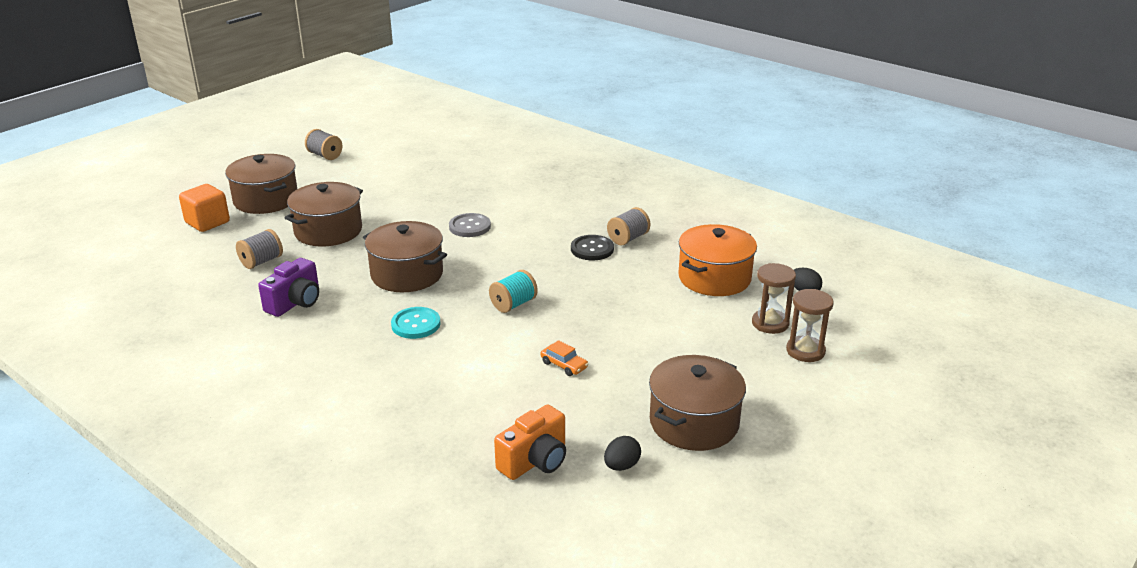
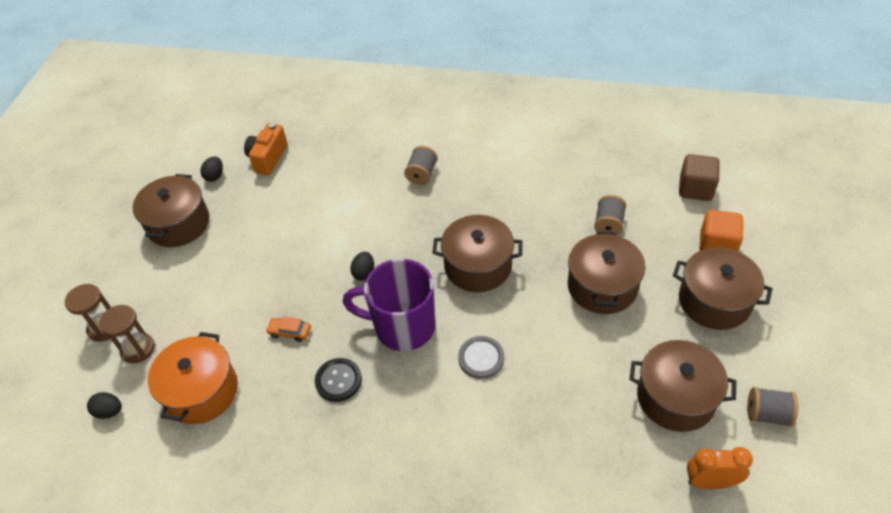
camera: 155 degrees right, 20 degrees up
(152, 257) = (695, 189): none -> brown cube
(295, 302) = (530, 199): purple camera -> none
(366, 175) = (675, 397): none -> brown pot
(397, 147) = (710, 482): none -> orange clock
(416, 324) = (422, 219): turquoise button -> none
(512, 260) = (402, 326): none -> purple mug
(513, 304) = (364, 273): turquoise spool -> black egg
(564, 365) = (288, 231): orange car -> orange car (290, 332)
(628, 238) = (311, 417): grey spool -> grey spool (422, 174)

